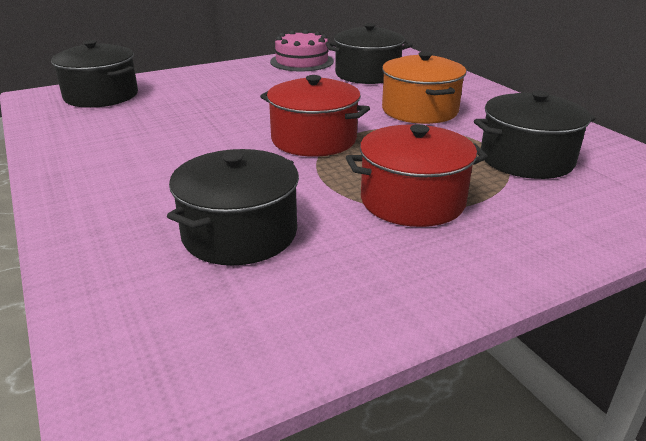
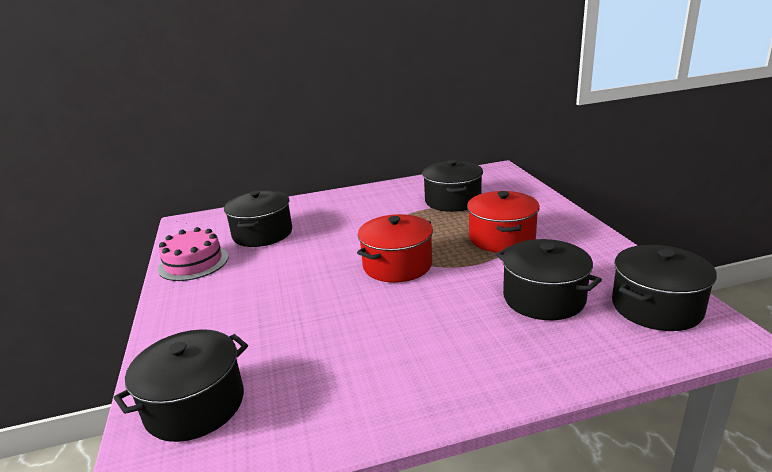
camera: 75 degrees left, 5 degrees down
(210, 337) = (656, 307): none -> black pot
(419, 110) = (360, 221): orange pot -> none

